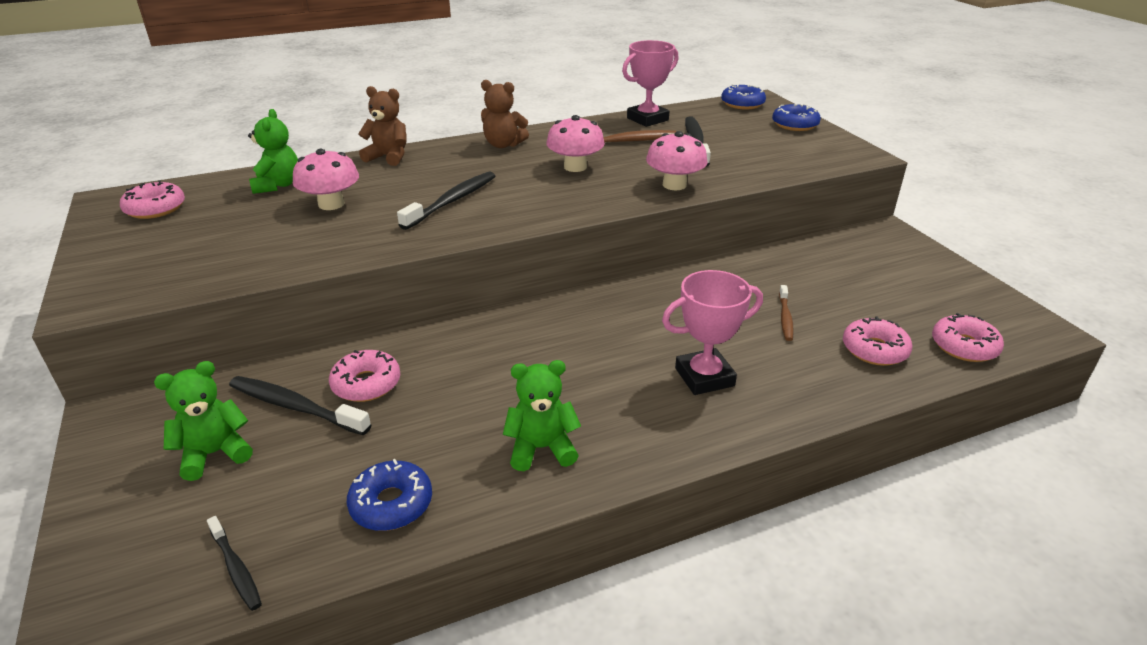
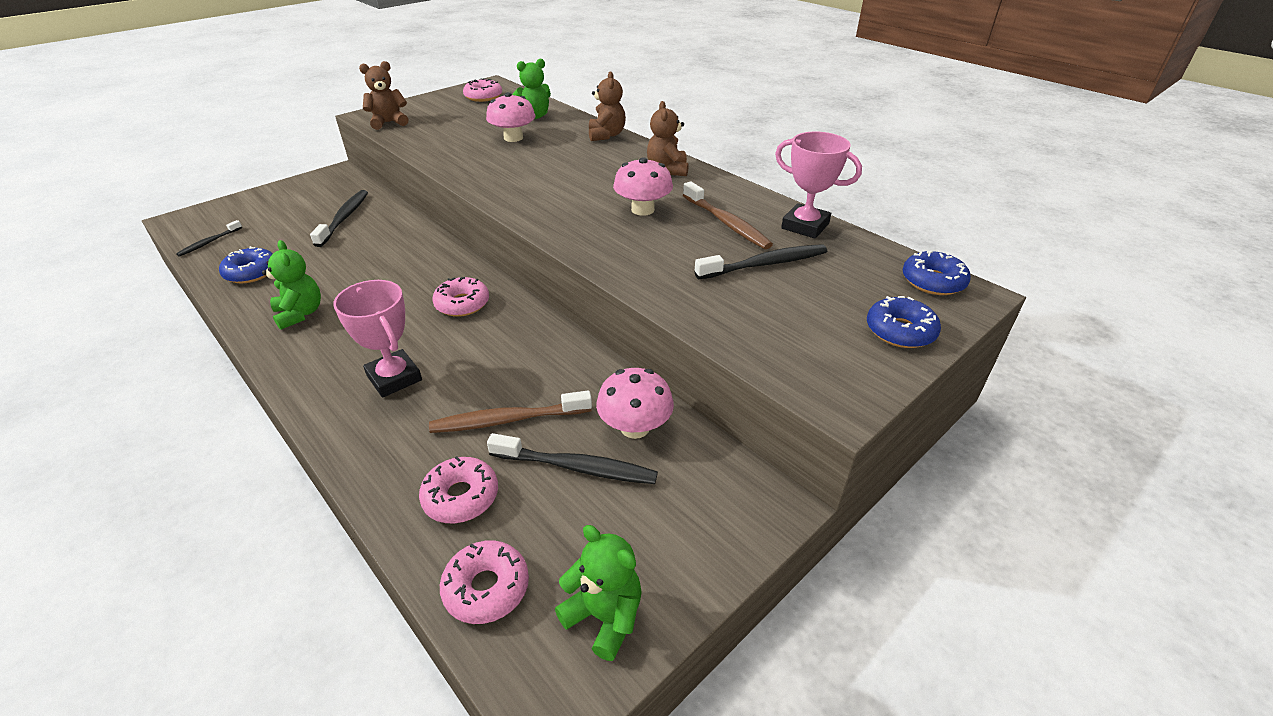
camera: 70 degrees right, 5 degrees up
(150, 285) = (389, 123): none -> brown teddy bear
(215, 453) = (301, 209): green teddy bear -> green teddy bear (604, 616)
(366, 384) = (369, 233): pink donut -> pink donut (462, 304)
(452, 201) = (540, 174): black toothbrush -> black toothbrush (576, 467)
(674, 185) = (636, 266): pink mushroom -> pink mushroom (635, 427)
(785, 317) = (508, 420): brown toothbrush -> brown toothbrush, size x1.71

